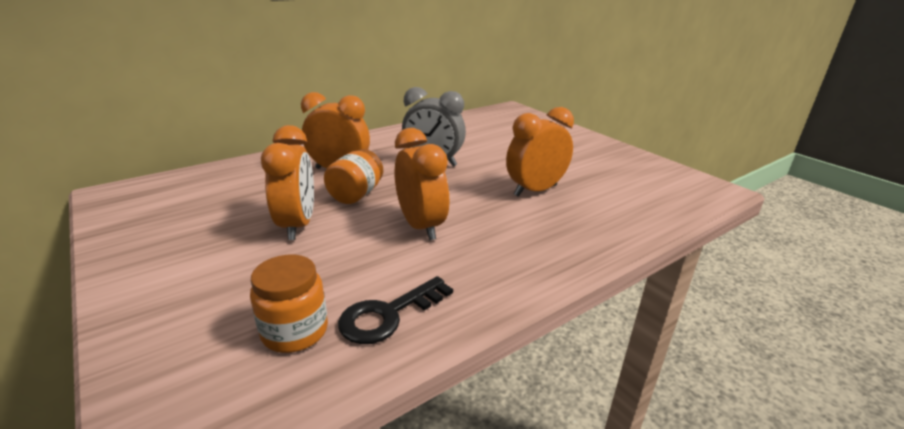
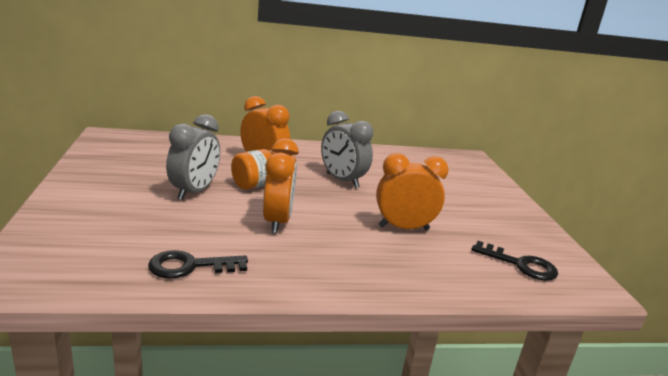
camera: 25 degrees right, 5 degrees down
(295, 331) = (126, 252): orange jar -> none
(298, 225) = (194, 191): orange clock -> grey clock
(652, 190) = (520, 265): none -> black key

